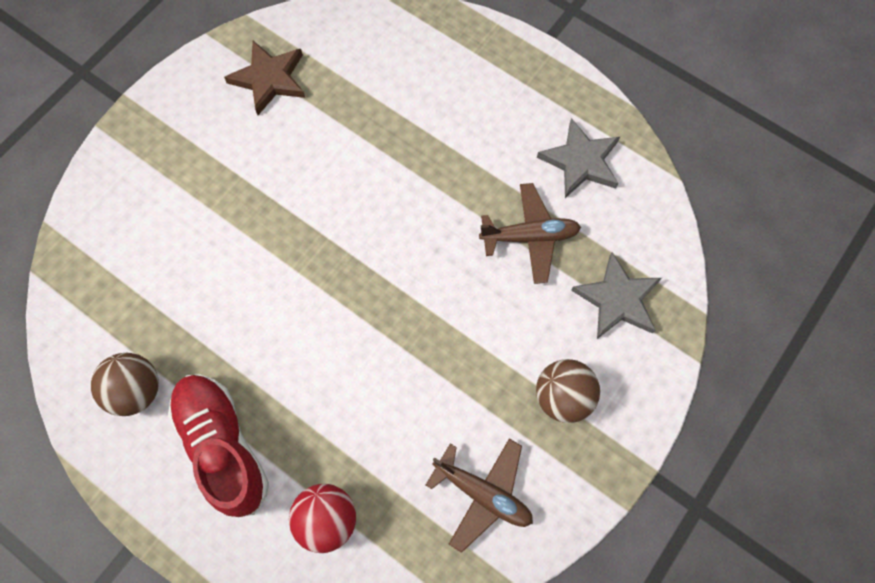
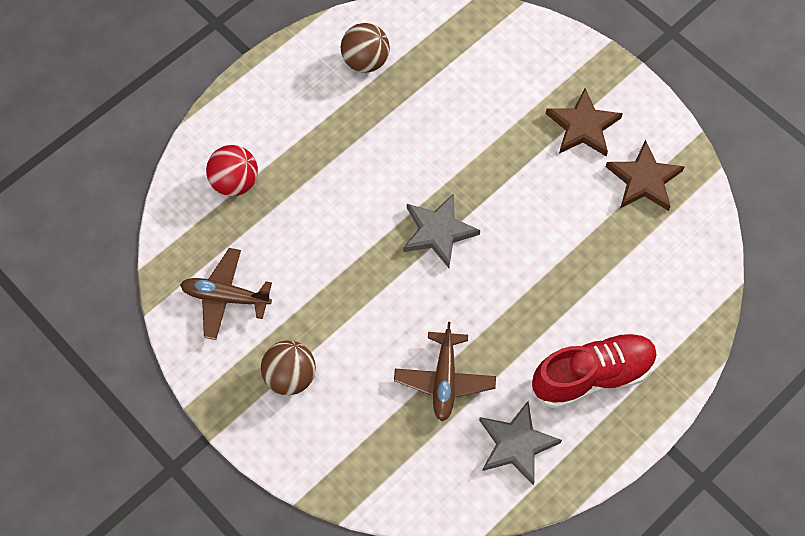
camera: 100 degrees right, 5 degrees down
(210, 141) = (583, 126): none -> brown star
(223, 446) = (308, 116): red shoe -> red shoe (592, 376)
(483, 493) = (225, 297): brown plane -> brown plane turned 60 degrees clockwise
(617, 299) = (368, 444): grey star -> grey star (438, 232)

